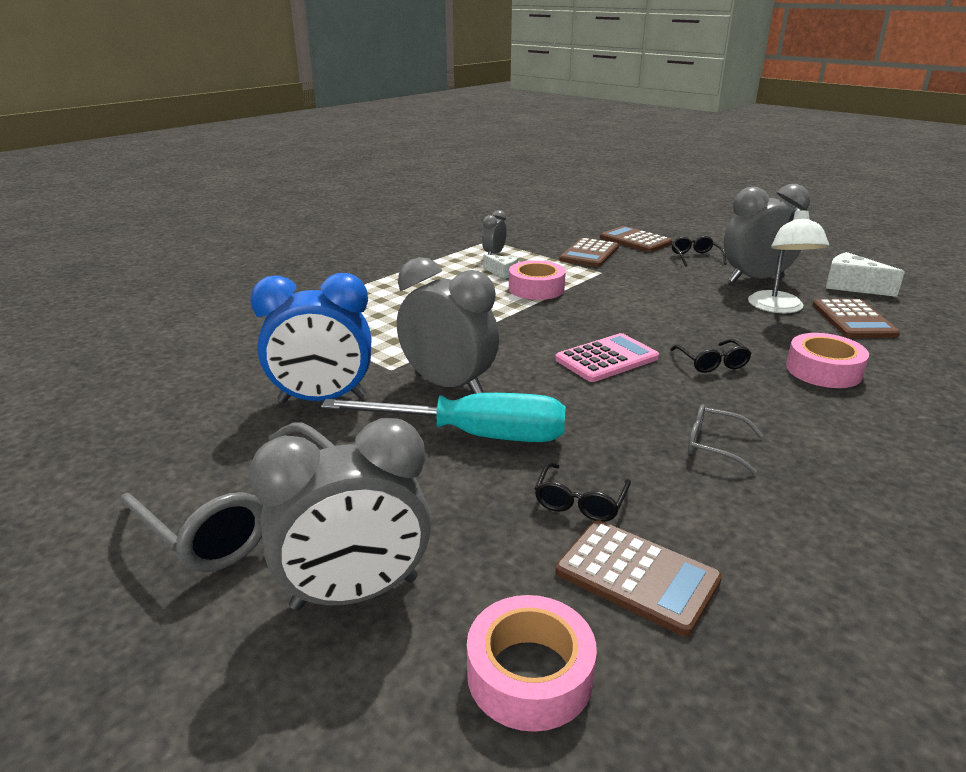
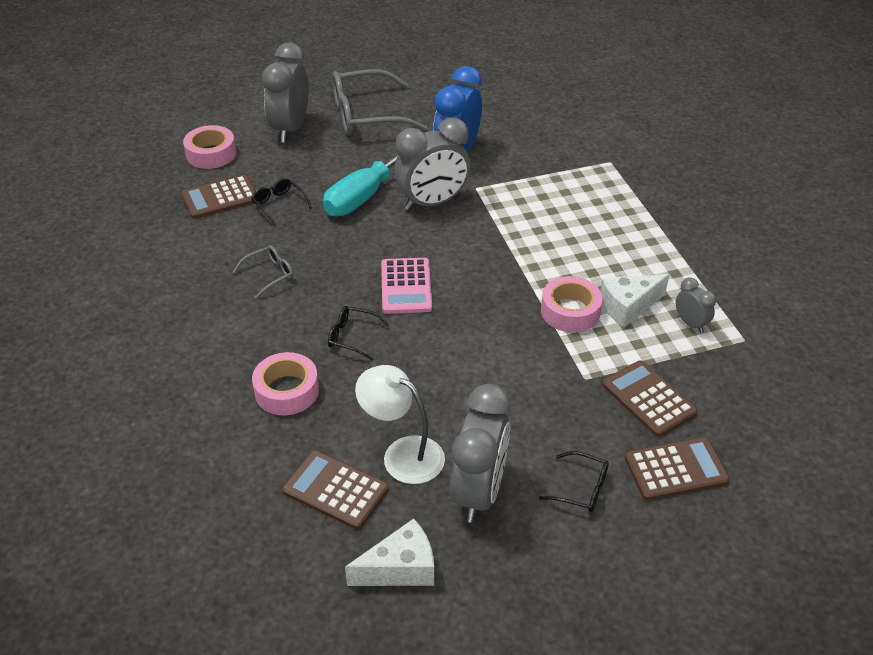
camera: 120 degrees right, 15 degrees up
(502, 273) = (628, 307): white cheese -> white cheese, size x1.70

